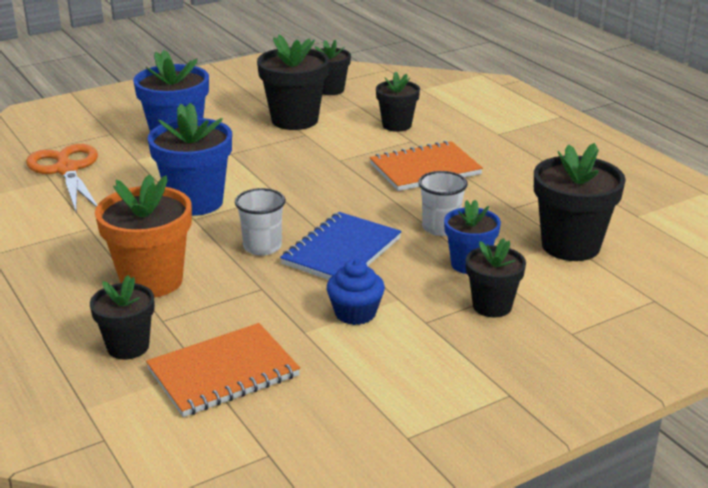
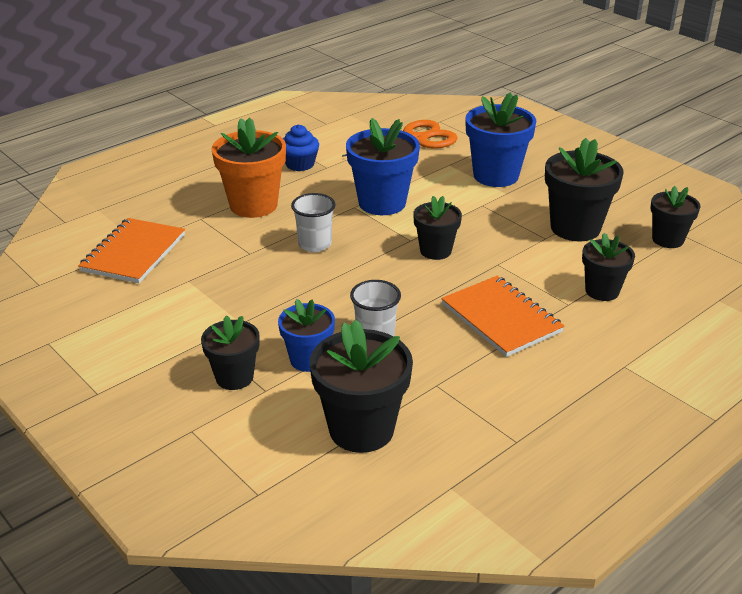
camera: 80 degrees right, 5 degrees up
(128, 347) = (166, 211): black flower pot -> black flower pot (435, 251)
(223, 373) = (133, 253): orange notebook -> orange notebook turned 60 degrees clockwise
(341, 251) = (316, 284): blue notebook -> none
(355, 313) = (216, 302): blue cupcake -> blue cupcake (300, 164)

